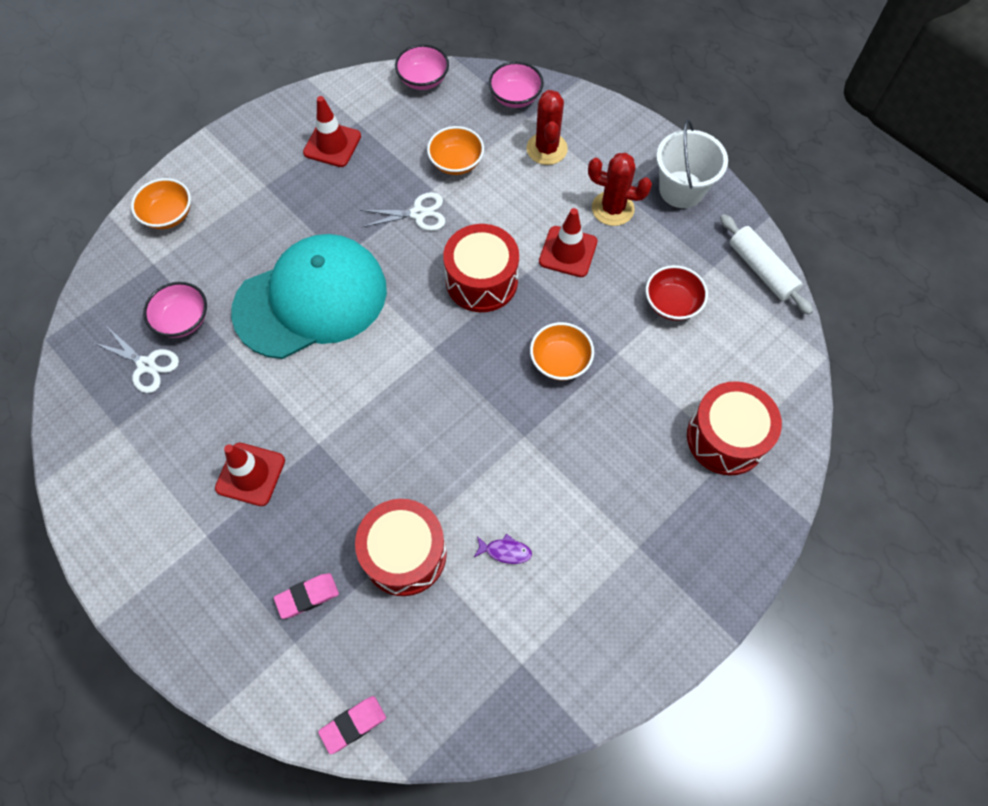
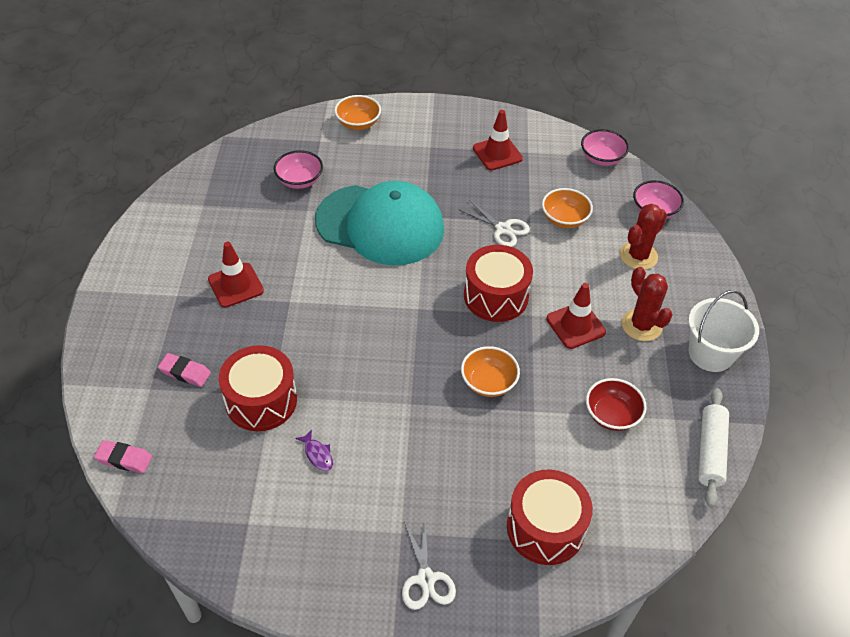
camera: 45 degrees right, 15 degrees down
(146, 365) = (254, 187): white scissors -> white scissors (426, 578)

